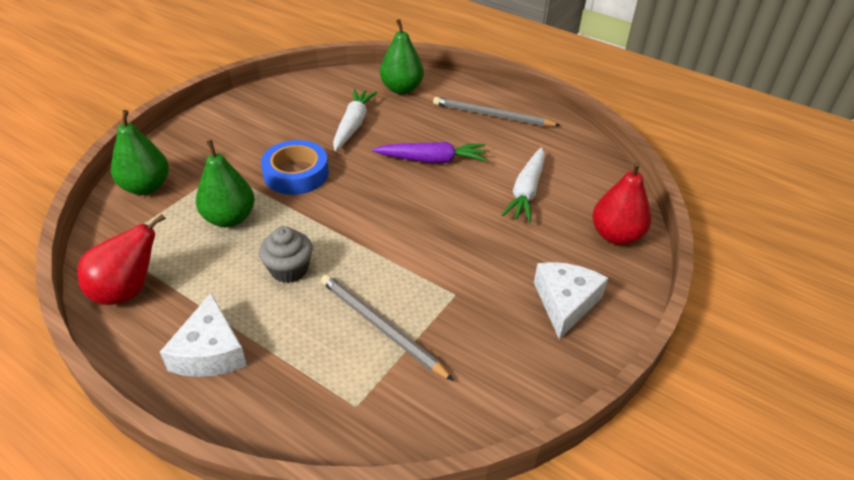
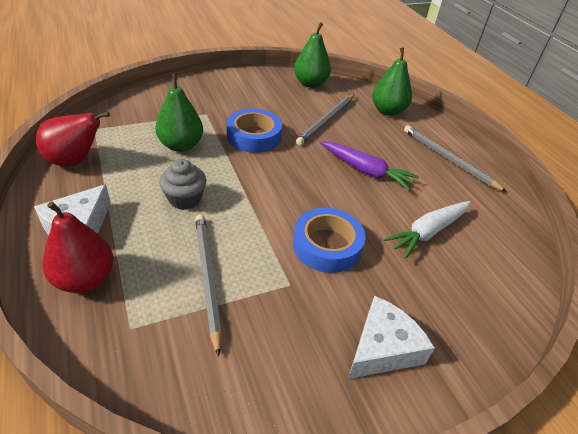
camera: 30 degrees right, 0 degrees up
(146, 187) = (151, 103): green pear -> green pear (310, 84)
(353, 125) = (326, 121): white carrot -> grey pencil
(456, 245) = (327, 245): none -> blue tape
(616, 235) = (487, 314): red pear -> red pear (85, 279)

